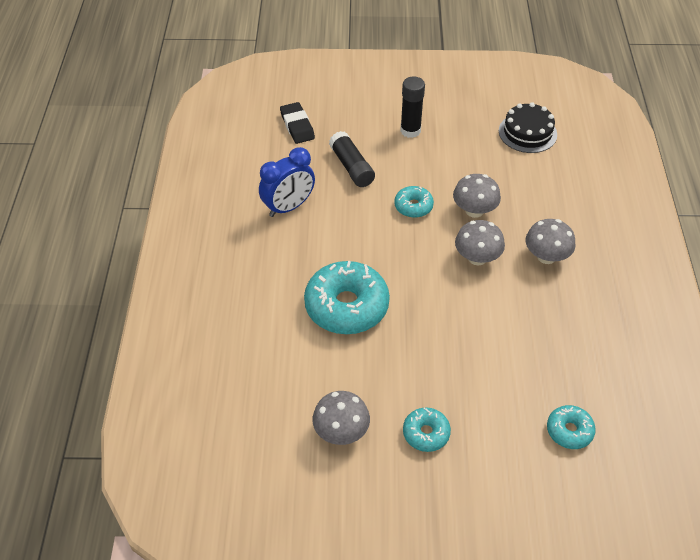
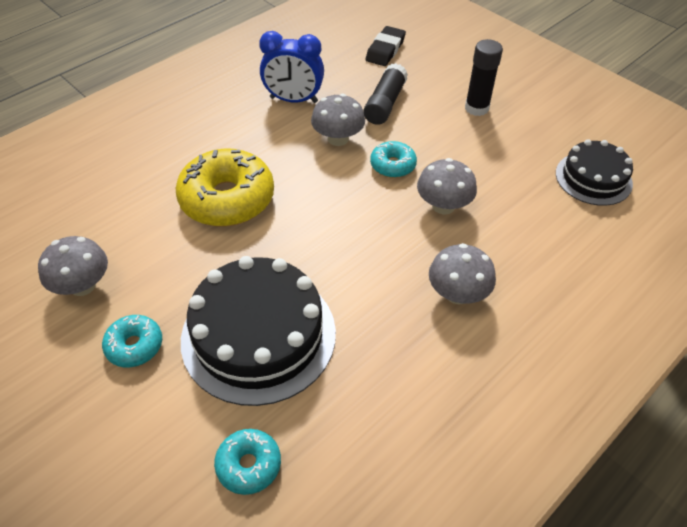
camera: 45 degrees right, 0 degrees up
(346, 306) = (227, 199): turquoise donut -> yellow donut
(477, 258) = (389, 244): grey mushroom -> grey mushroom (338, 139)
(482, 366) = (258, 335): none -> black cake

